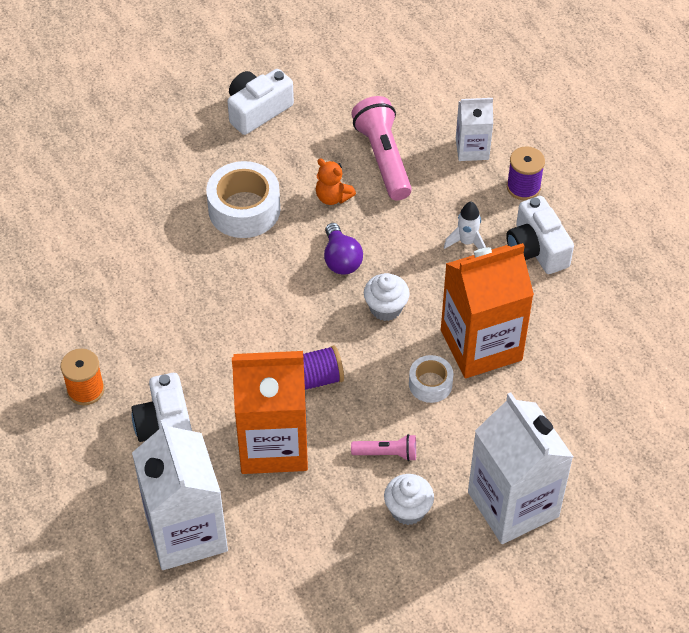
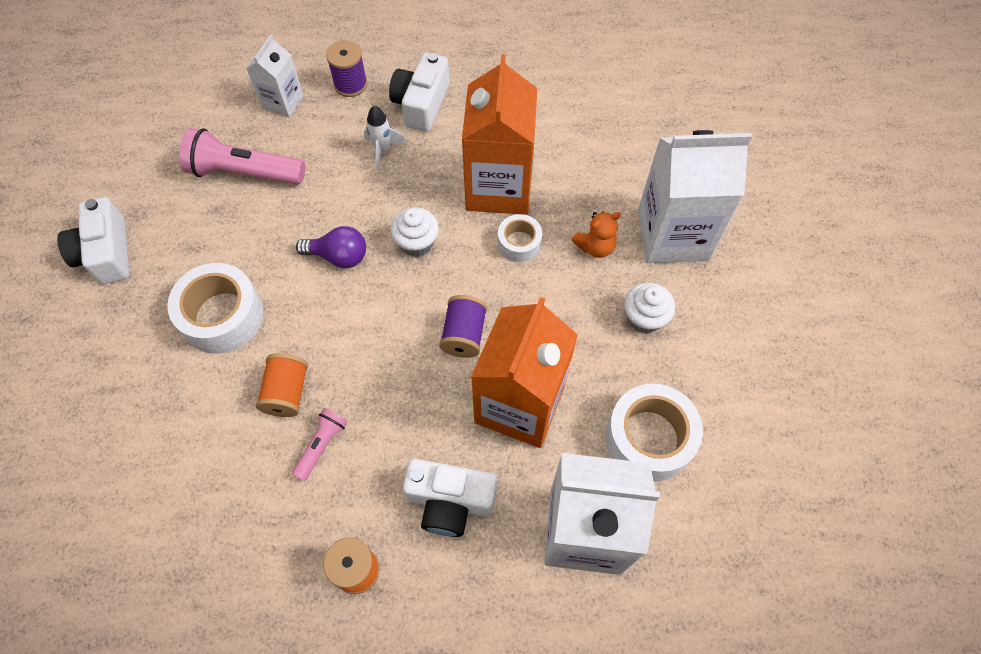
camera: 65 degrees left, 10 degrees up
(202, 281) = (287, 392): none -> orange spool
(291, 552) = (649, 438): none -> white tape
(333, 197) = (261, 232): orange teddy bear -> orange teddy bear (595, 246)
(387, 453) = (576, 310): pink flashlight -> pink flashlight (321, 445)
(536, 249) = (421, 104): white camera -> white camera turned 105 degrees clockwise

